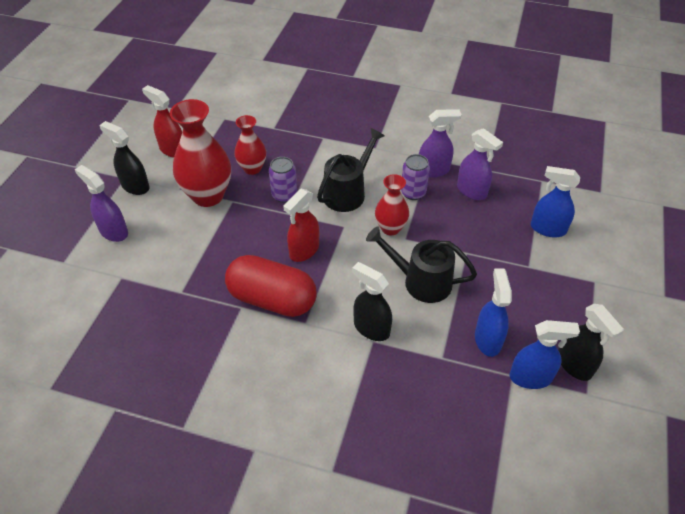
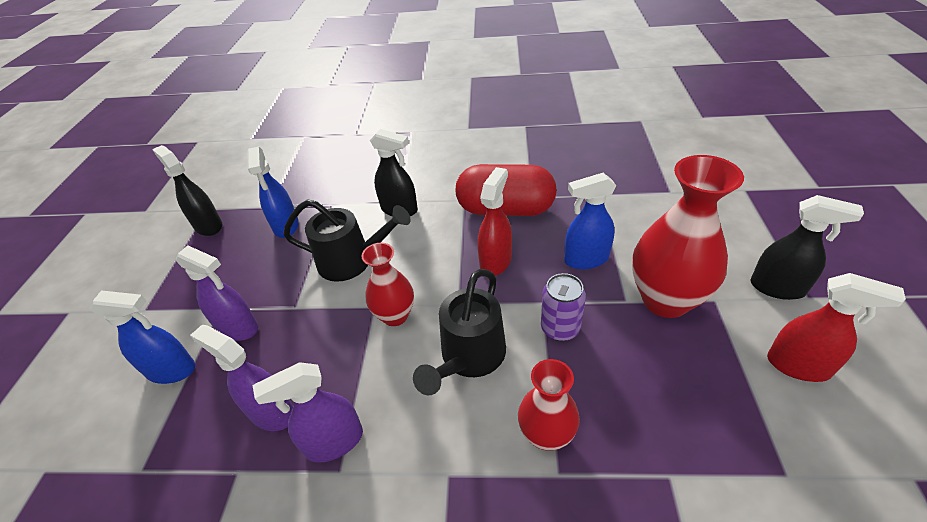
camera: 170 degrees right, 5 degrees down
(113, 231) = (732, 228): purple spray bottle -> purple spray bottle (238, 328)
(252, 168) = (638, 363): red vase -> red vase (546, 435)
(413, 193) = (367, 383): purple can -> none
(530, 377) = (253, 208): blue spray bottle -> blue spray bottle (586, 259)

